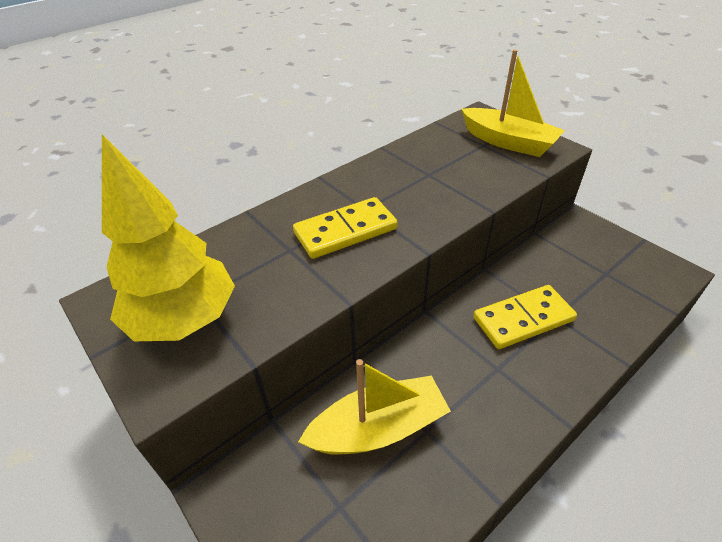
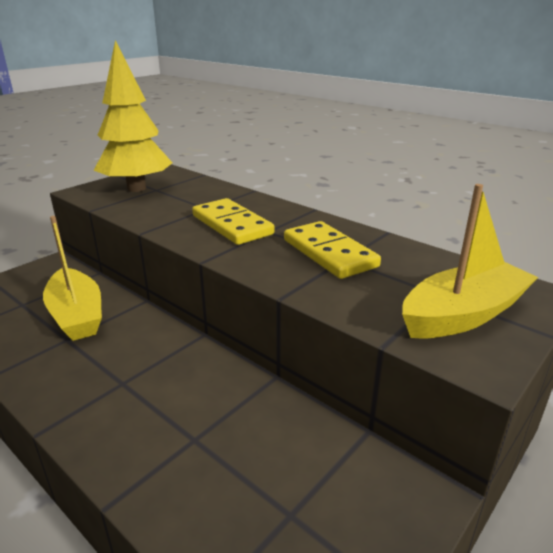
camera: 80 degrees right, 15 degrees down
(508, 142) = (463, 314): yellow boat -> yellow boat turned 150 degrees counterclockwise
(523, 319) = (190, 406): yellow domino -> yellow domino (329, 253)

